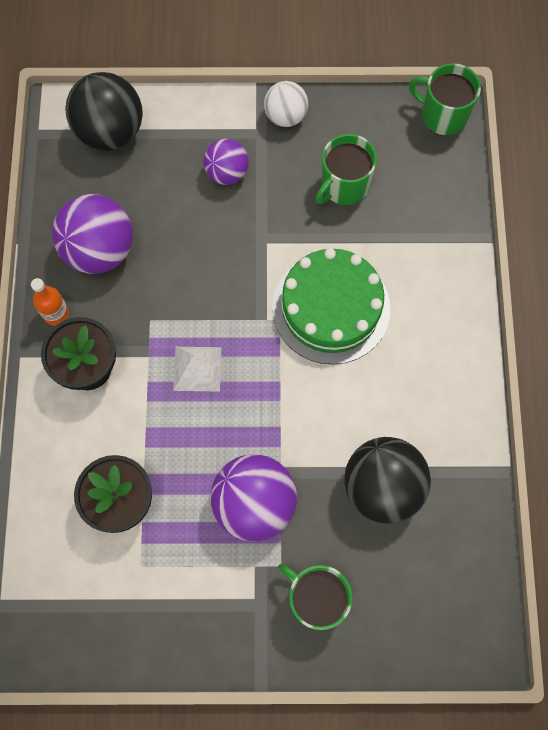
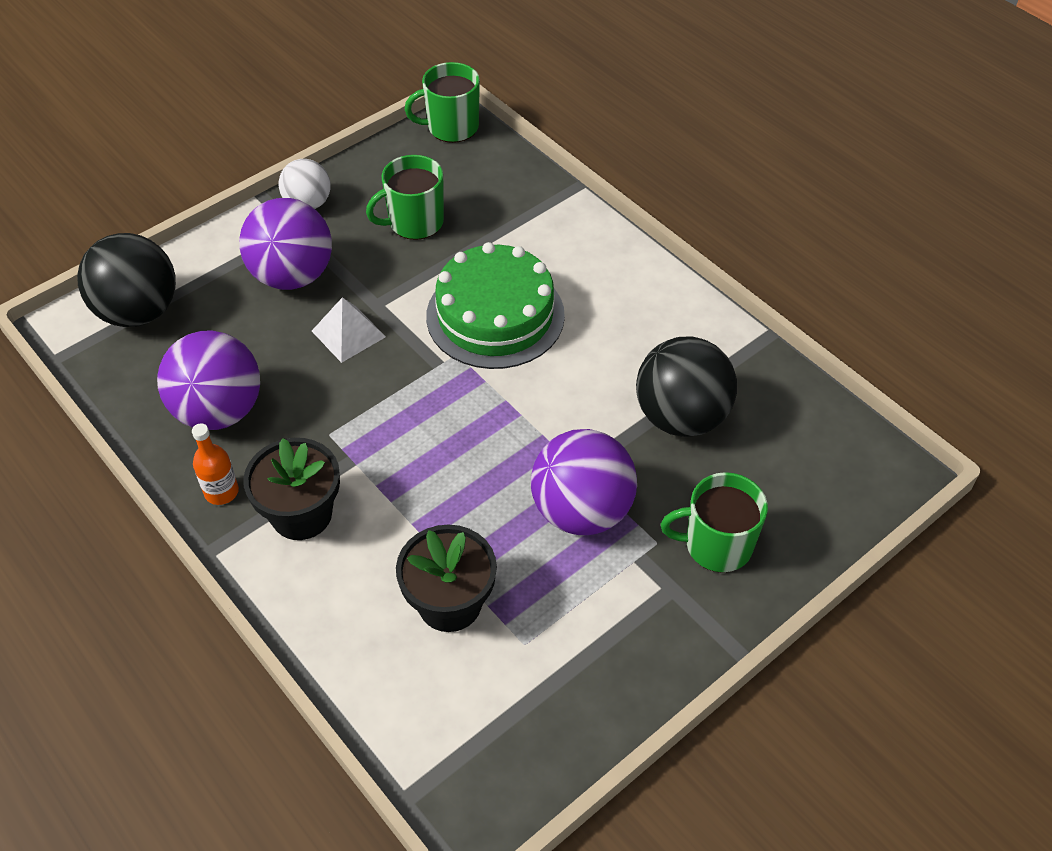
camera: 40 degrees left, 20 degrees down
(197, 368) = (416, 441): white pyramid -> white pyramid (348, 333)
(227, 173) = (292, 275): purple ball -> purple ball, size x1.67
(344, 186) = (414, 222): green mug -> green mug turned 60 degrees clockwise

